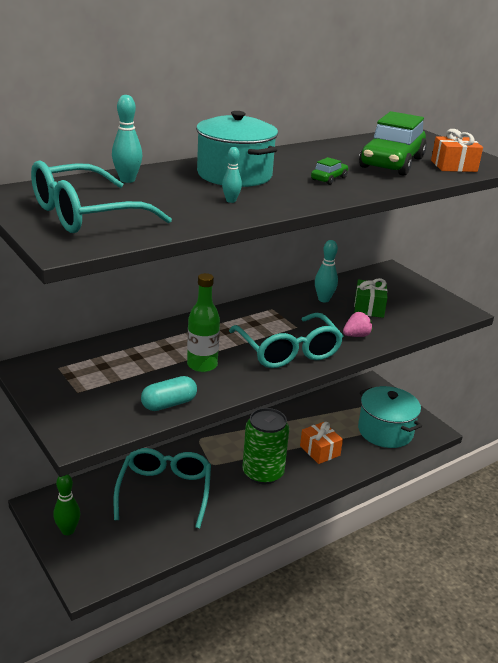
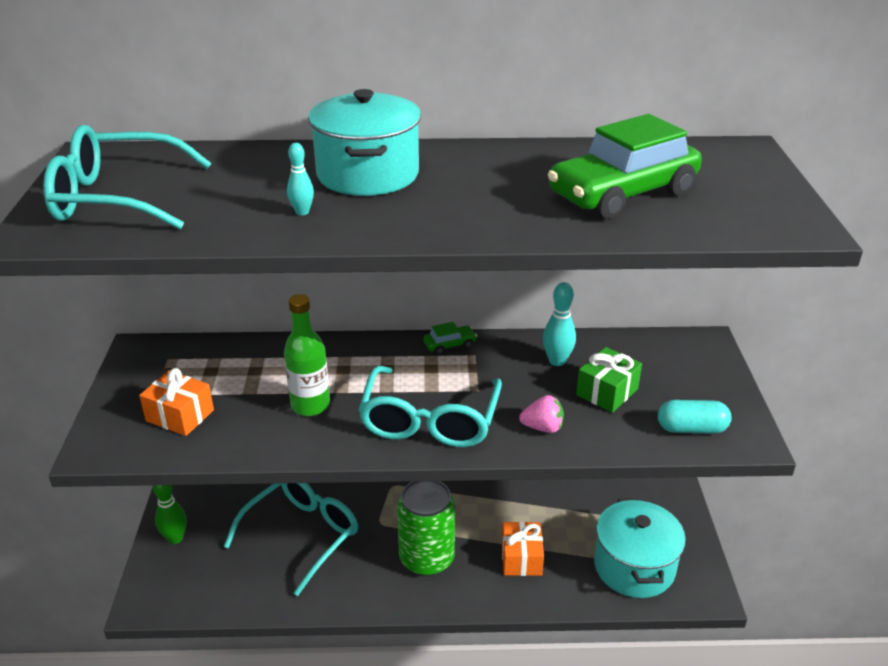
camera: 35 degrees right, 5 degrees up
(127, 180) = (233, 159): turquoise bowling pin -> none
(169, 404) = (223, 443): turquoise capsule -> turquoise capsule (691, 429)
(329, 179) = (484, 203): green car -> green car (450, 345)
(453, 166) = (719, 217): orange gift -> orange gift (180, 415)

